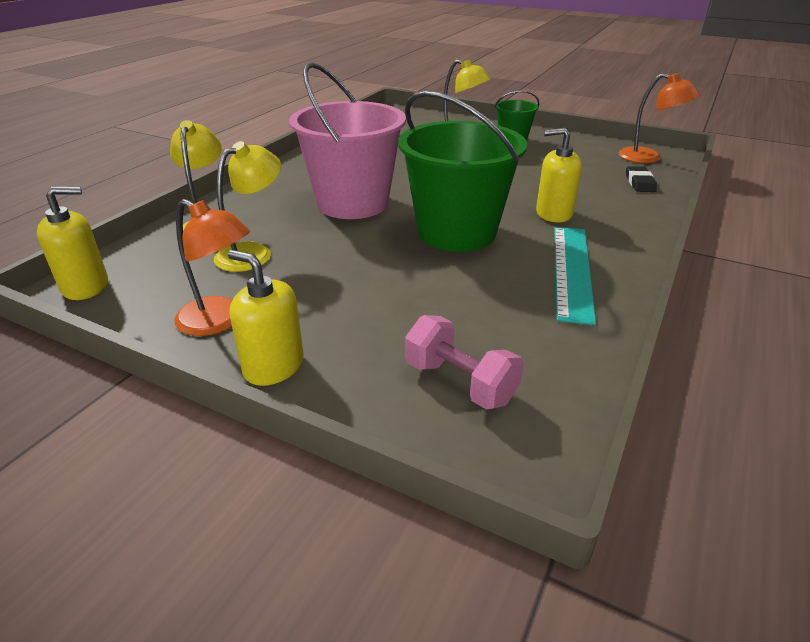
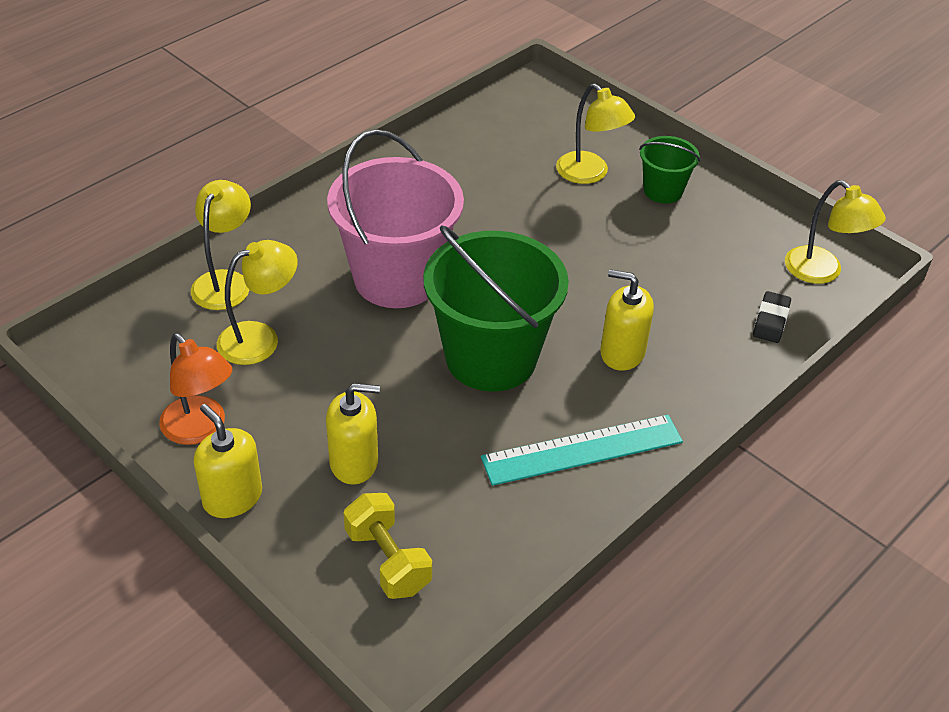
camera: 15 degrees right, 10 degrees up
(85, 286) = (88, 349): yellow soap dispenser -> yellow soap dispenser (354, 462)
(460, 382) = (388, 560): pink dumbbell -> yellow dumbbell
(572, 271) = (582, 449): turquoise ruler -> turquoise ruler turned 45 degrees clockwise
(648, 158) = (822, 272): orange lamp -> yellow lamp

